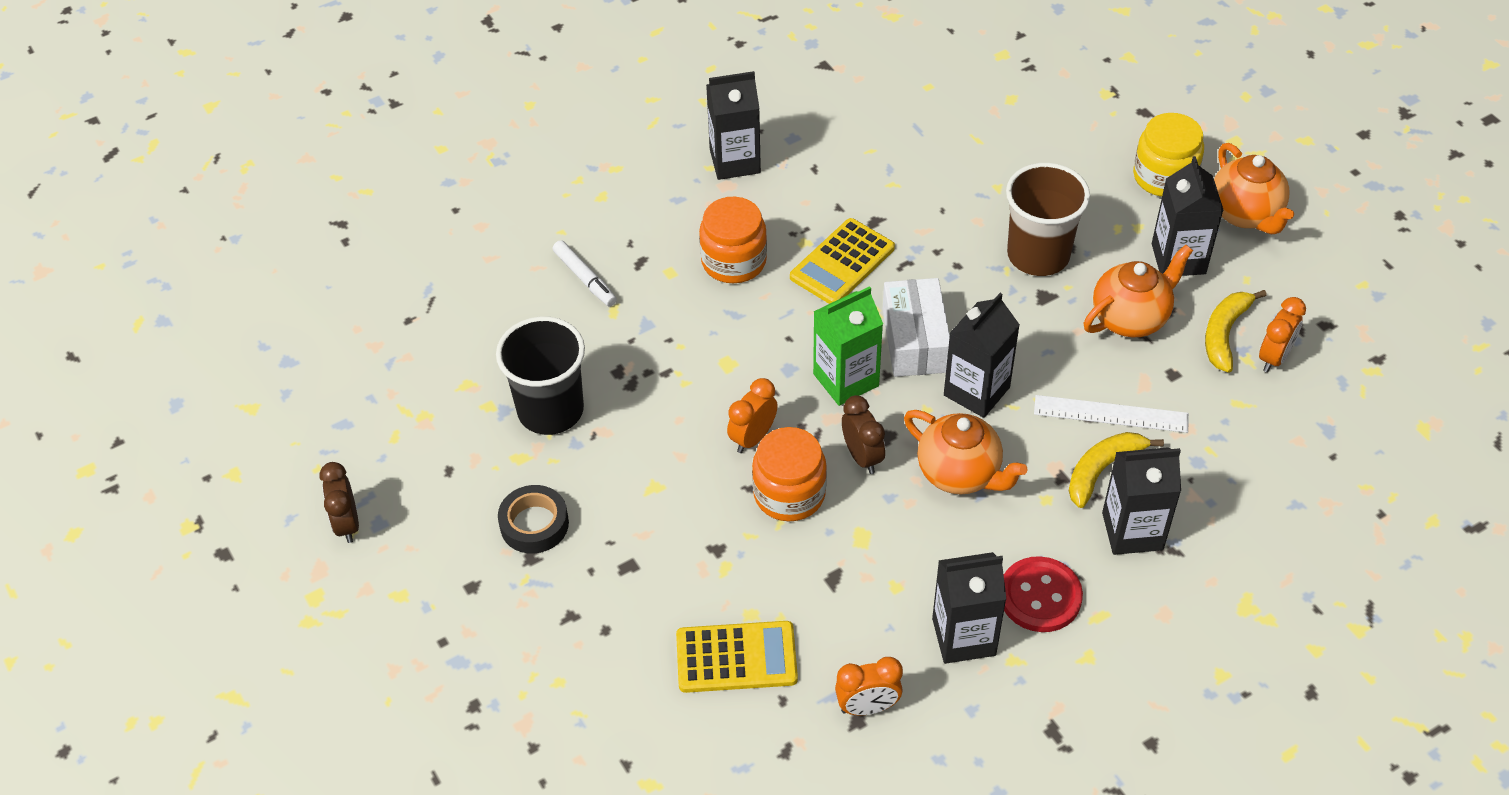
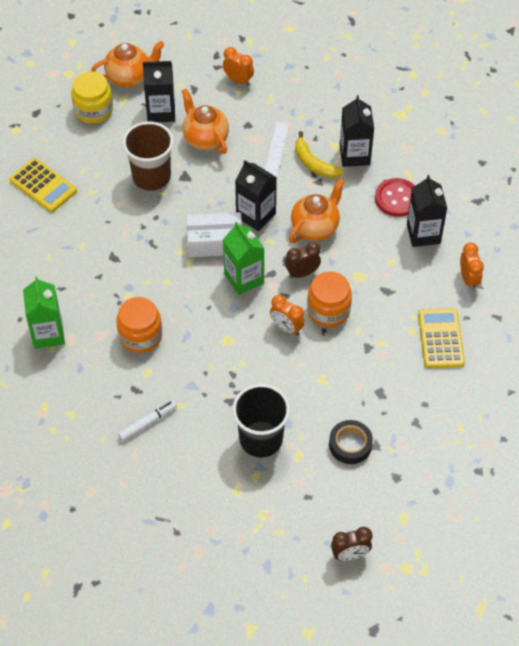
camera: 90 degrees left, 5 degrees up
(735, 161) = (48, 334): black carton -> green carton
(842, 263) = (148, 276): yellow calculator -> yellow calculator (43, 185)
(1224, 334) = (220, 99): yellow banana -> none

